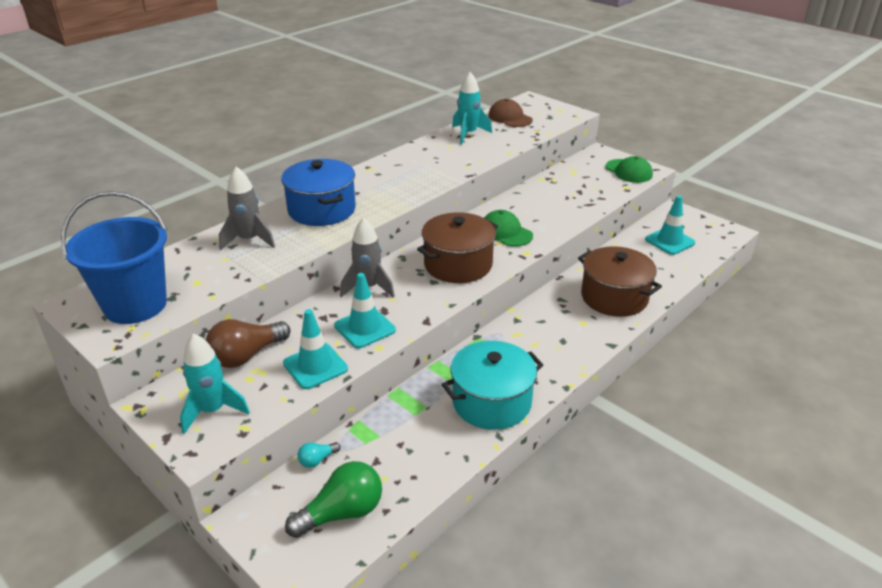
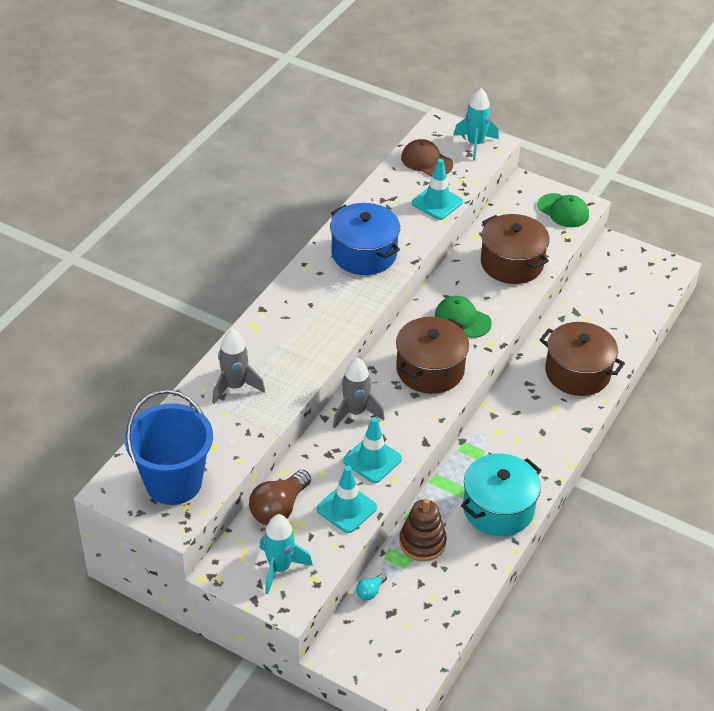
camera: 15 degrees left, 10 degrees up
(321, 210) = (286, 334): blue pot -> blue pot (364, 254)
(342, 513) = (412, 633): green light bulb -> none
(396, 421) = (422, 542): none -> brown stacking toy
(468, 134) = (391, 196): turquoise rocket -> turquoise rocket (475, 144)
(568, 200) = (511, 263): none -> brown pot
(669, 241) = (616, 290): turquoise traffic cone -> turquoise traffic cone (437, 202)

